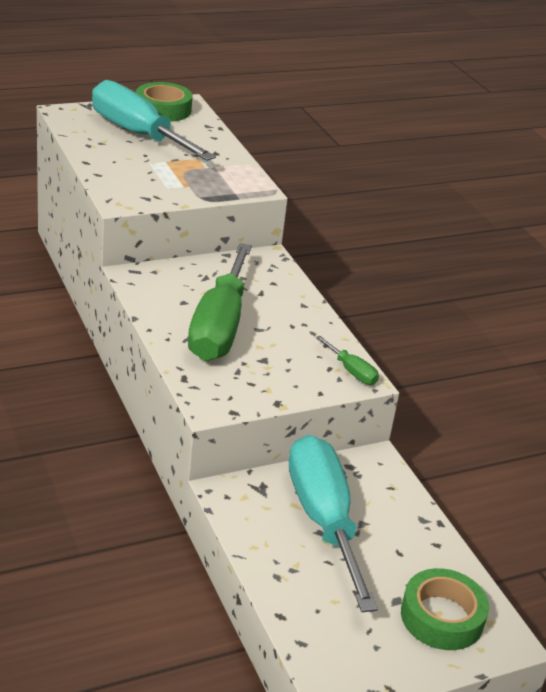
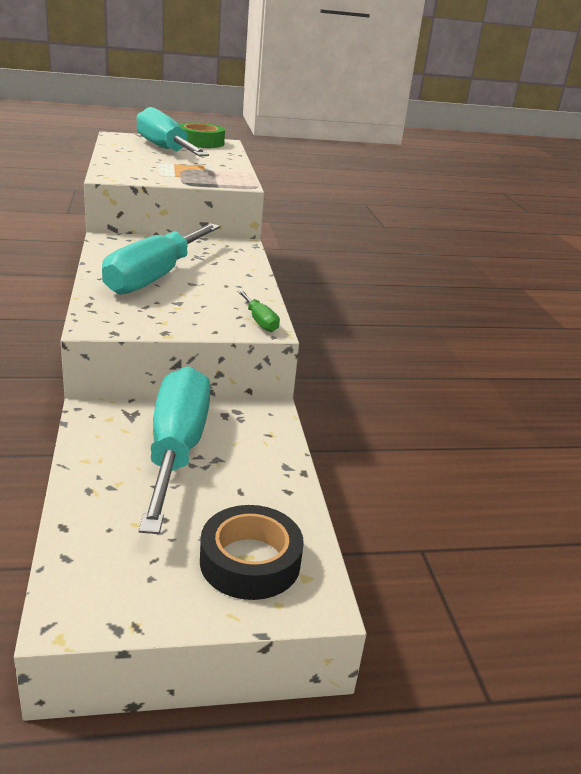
camera: 15 degrees right, 5 degrees down
(219, 327) = (155, 277): green screwdriver -> turquoise screwdriver
(442, 617) = (250, 561): green tape -> black tape

